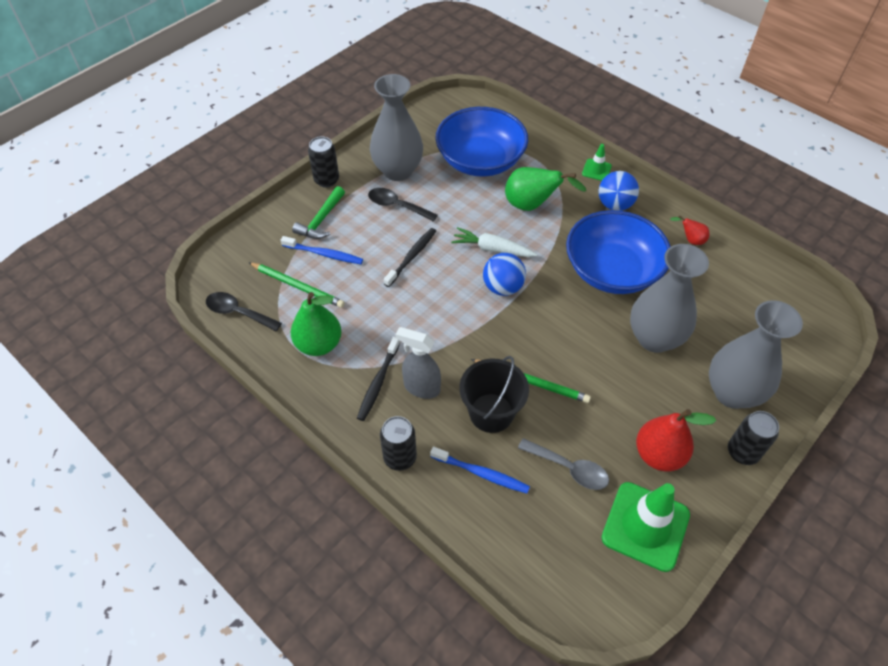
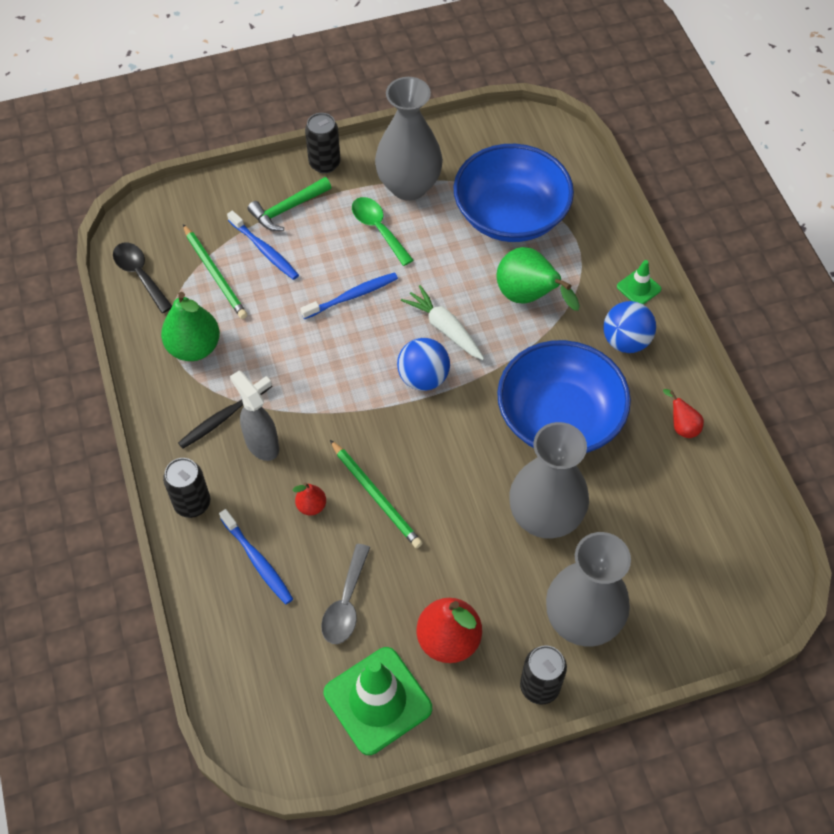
camera: 30 degrees right, 5 degrees up
(397, 206) = (378, 229): black spoon -> green spoon
(411, 257) = (352, 296): black toothbrush -> blue toothbrush
(491, 413) = (311, 506): black bucket -> red pear
(569, 468) = (346, 603): grey spoon -> grey spoon turned 45 degrees clockwise

